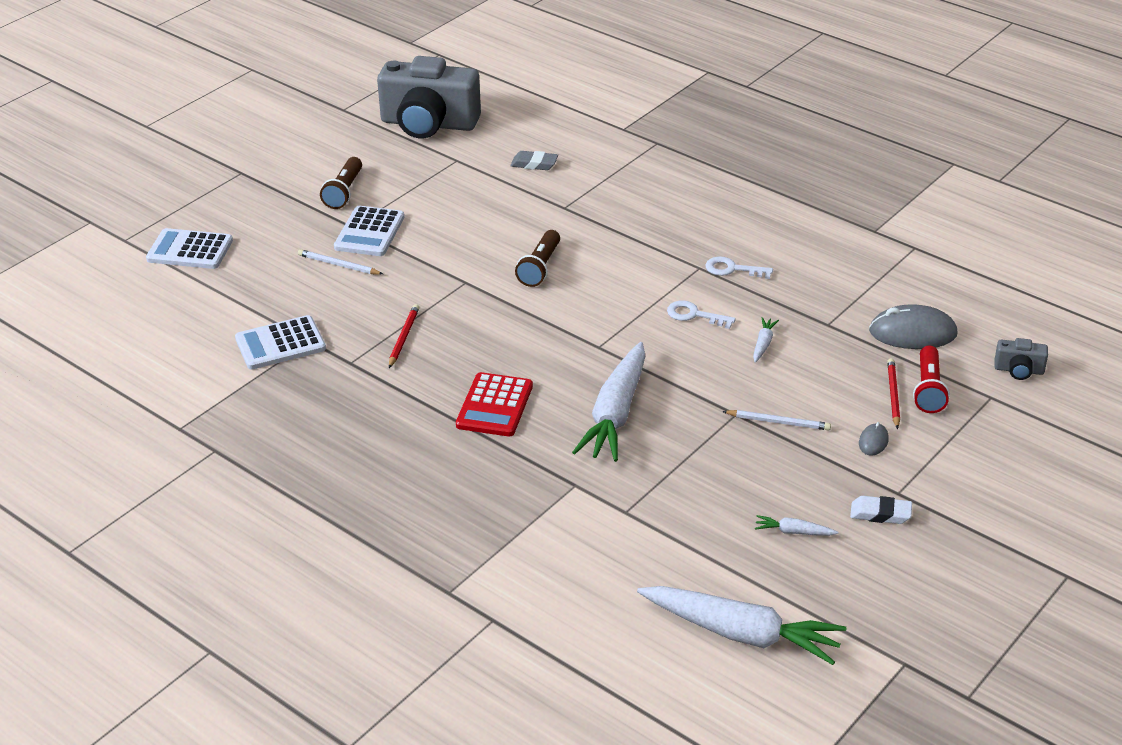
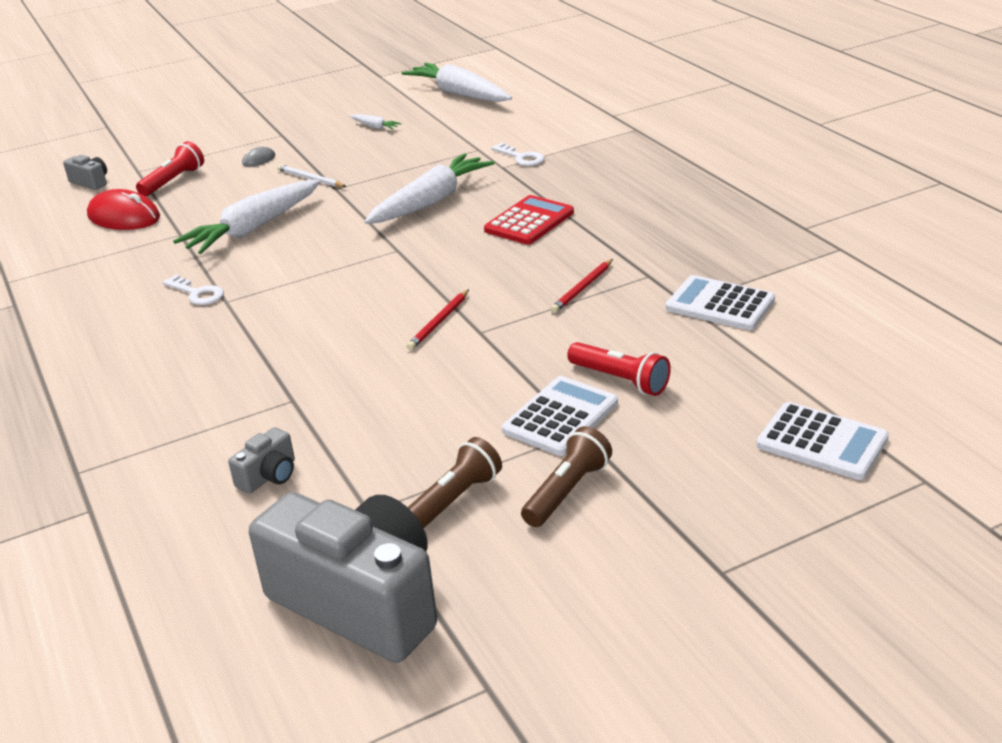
camera: 155 degrees left, 5 degrees down
(280, 344) = (720, 304): white calculator -> white calculator turned 150 degrees counterclockwise
(338, 265) = (620, 380): white pencil -> red flashlight
(534, 164) = (269, 476): grey eraser -> grey camera
(540, 268) = (387, 332): brown flashlight -> brown flashlight (453, 501)
(694, 315) = (283, 260): white key -> white key (521, 157)
(763, 344) = (253, 229): white carrot -> white carrot, size x2.41
(880, 514) = (308, 127): white eraser -> none
(893, 395) = (204, 182): red pencil -> red pencil (439, 322)
(912, 333) = (124, 217): grey mouse -> red mouse

